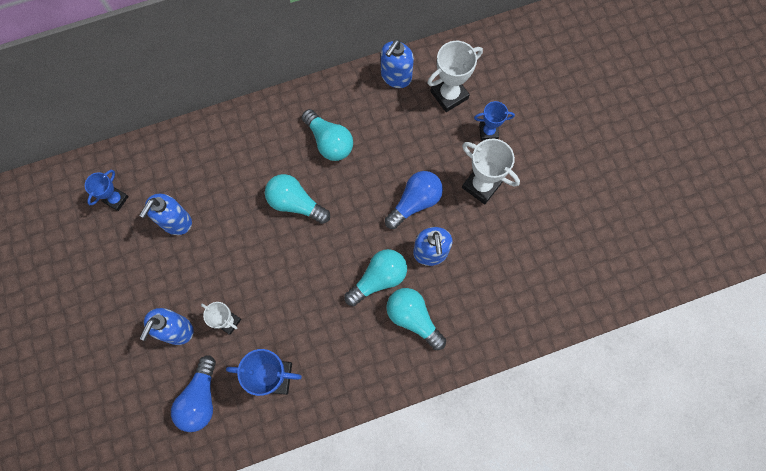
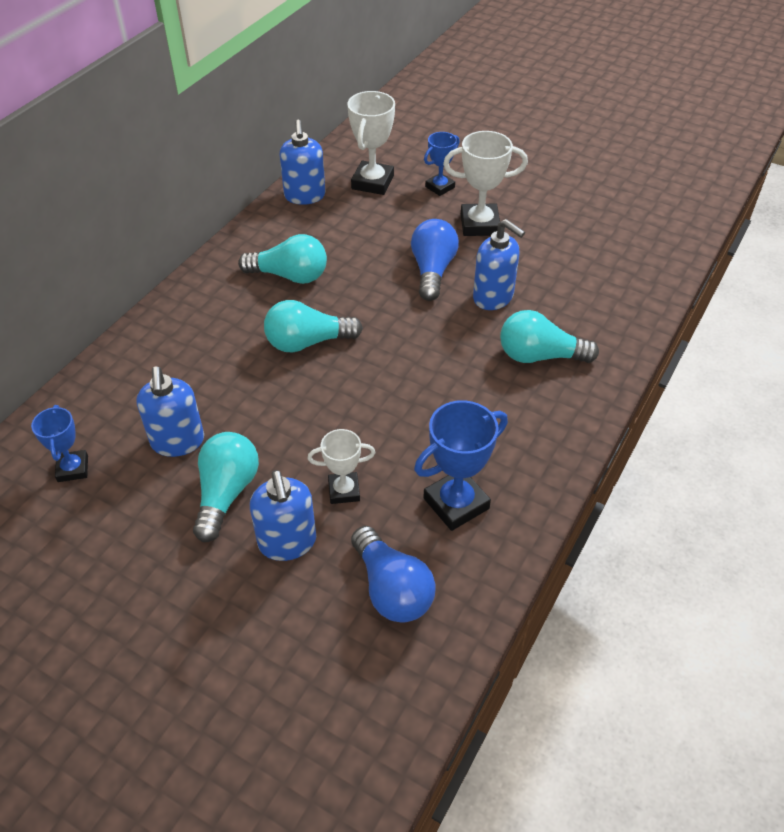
camera: 40 degrees left, 25 degrees down
(378, 279) = (468, 348): turquoise light bulb -> turquoise light bulb (226, 493)

